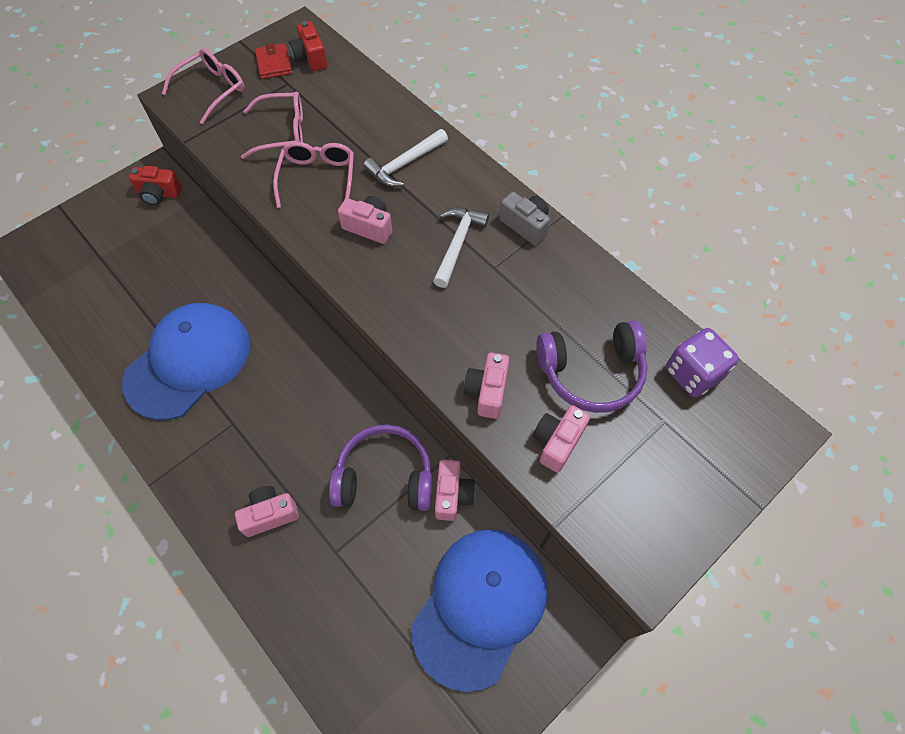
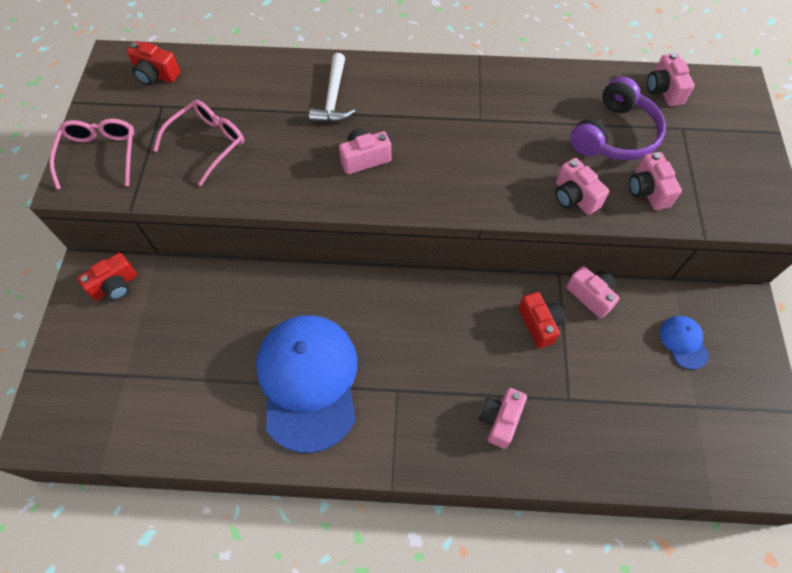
camera: 45 degrees left, 0 degrees up
(274, 64) = (129, 99): red wallet -> none
(318, 178) = (281, 155): pink glasses -> none
(385, 476) = (539, 324): purple headphones -> red camera
(457, 244) = (438, 123): white hammer -> none
(480, 606) = (683, 342): blue cap -> blue cap, size x0.42
(525, 225) = (465, 78): grey camera -> none
(693, 373) = (663, 90): purple dice -> pink camera

